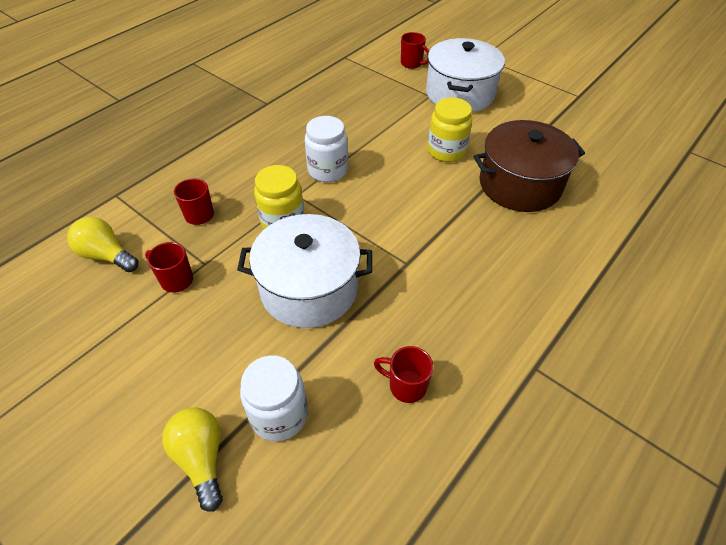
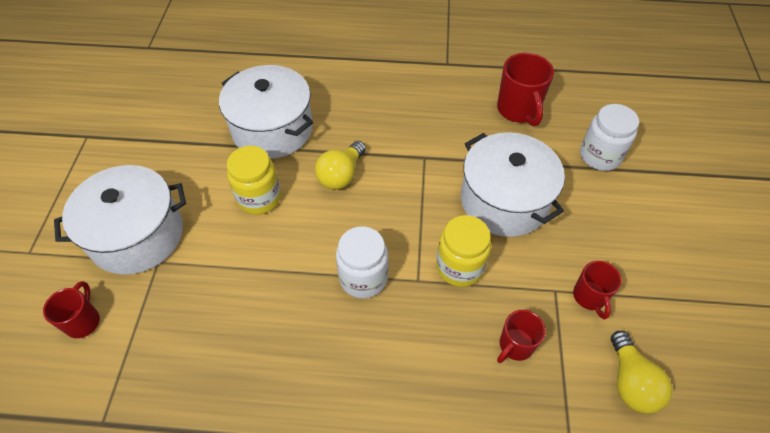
camera: 125 degrees left, 5 degrees up
(201, 458) = (661, 174): yellow light bulb -> yellow light bulb (341, 175)
(406, 386) = (518, 110): red mug -> red mug, size x1.61
(520, 184) = (272, 129): brown pot -> white pot

